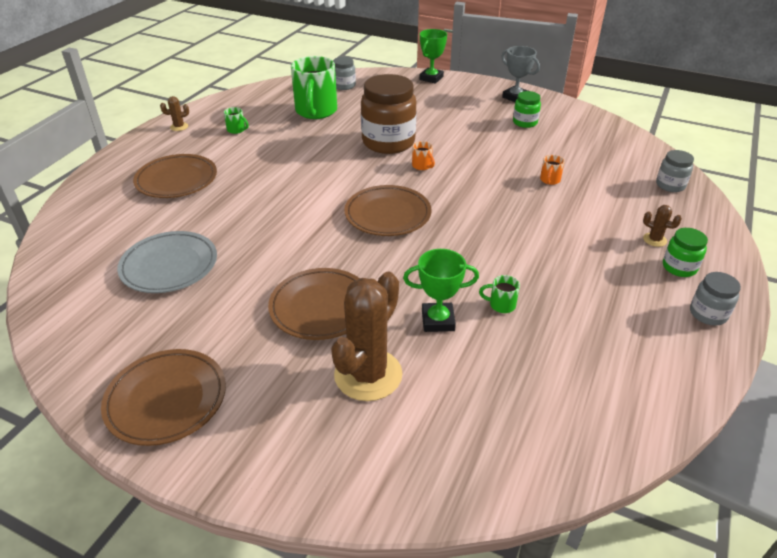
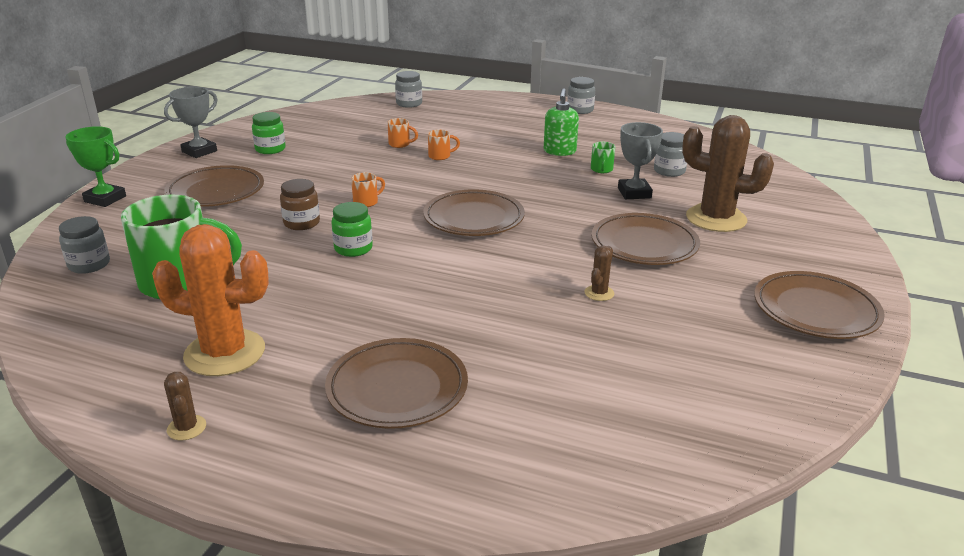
camera: 95 degrees left, 10 degrees down
(169, 266) = (617, 350): grey plate -> none
(237, 130) = (225, 353): green mug -> orange cactus
(388, 142) = (301, 223): brown jar -> brown jar, size x0.49
(438, 320) = (634, 193): green trophy -> grey trophy
(442, 109) = (216, 191): none -> brown plate
(502, 363) = (669, 171): none -> grey jar
(523, 201) = (440, 156): none -> orange mug
(550, 279) = (559, 151): none -> green soap dispenser
(654, 240) = (493, 116): brown cactus -> brown cactus (599, 293)
(679, 267) = (528, 112): green jar -> green jar (353, 248)

